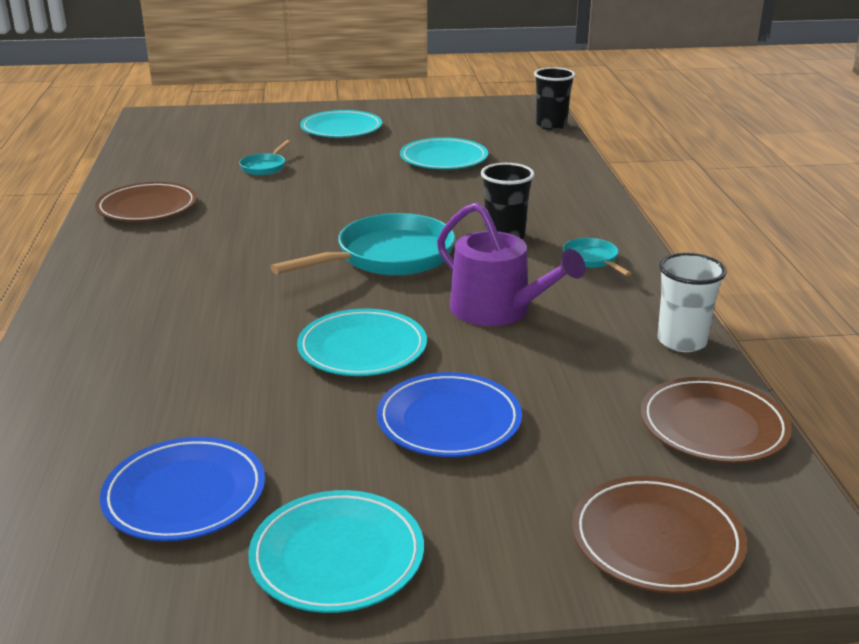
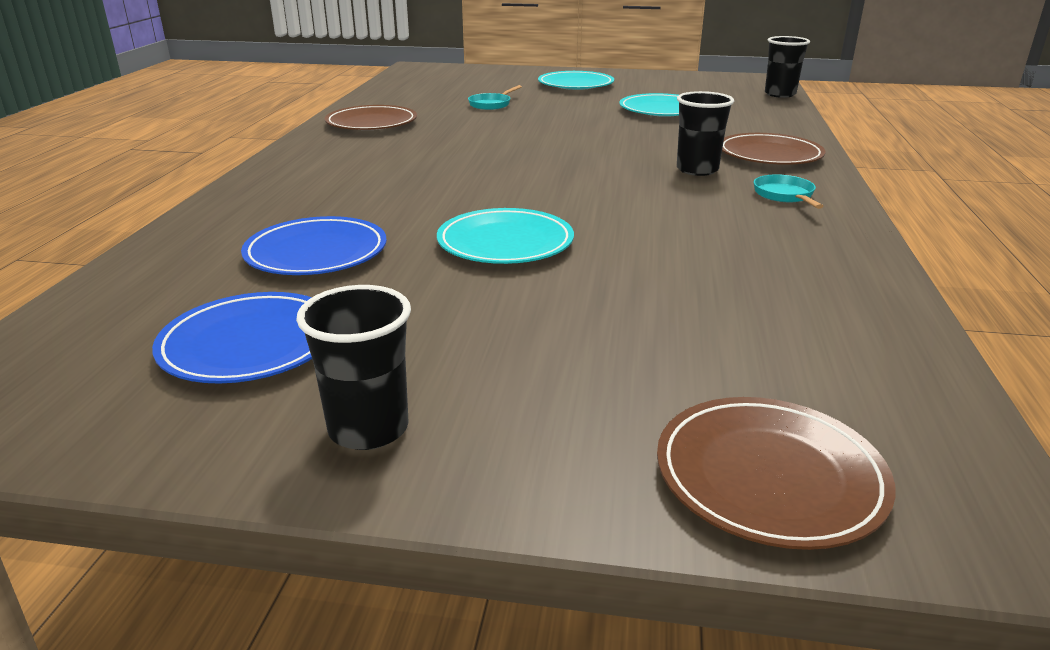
camera: 15 degrees right, 0 degrees up
(337, 556) = (368, 429): turquoise plate -> black cup
(388, 257) = (571, 175): turquoise pan -> none
(449, 421) = (564, 315): blue plate -> blue plate (316, 253)
(498, 310) = (664, 226): purple watering can -> none
(682, 341) = (867, 275): white cup -> none
(713, 426) = (883, 362): brown plate -> brown plate (769, 155)

